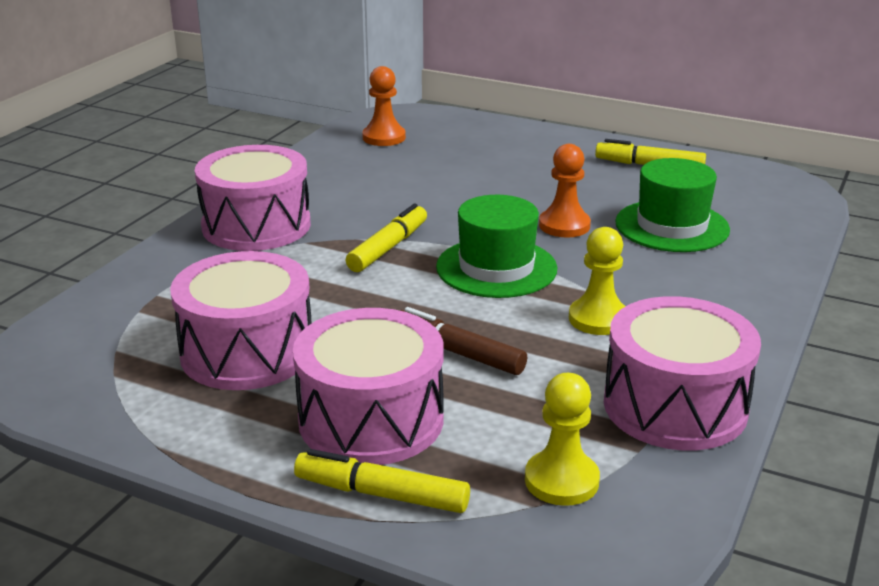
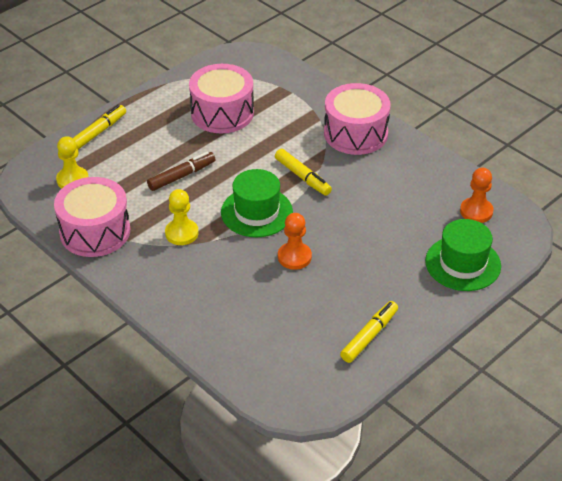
camera: 110 degrees right, 15 degrees up
(371, 419) = (147, 139): pink drum -> none
(672, 226) = (268, 307): green hat -> green hat (463, 263)

